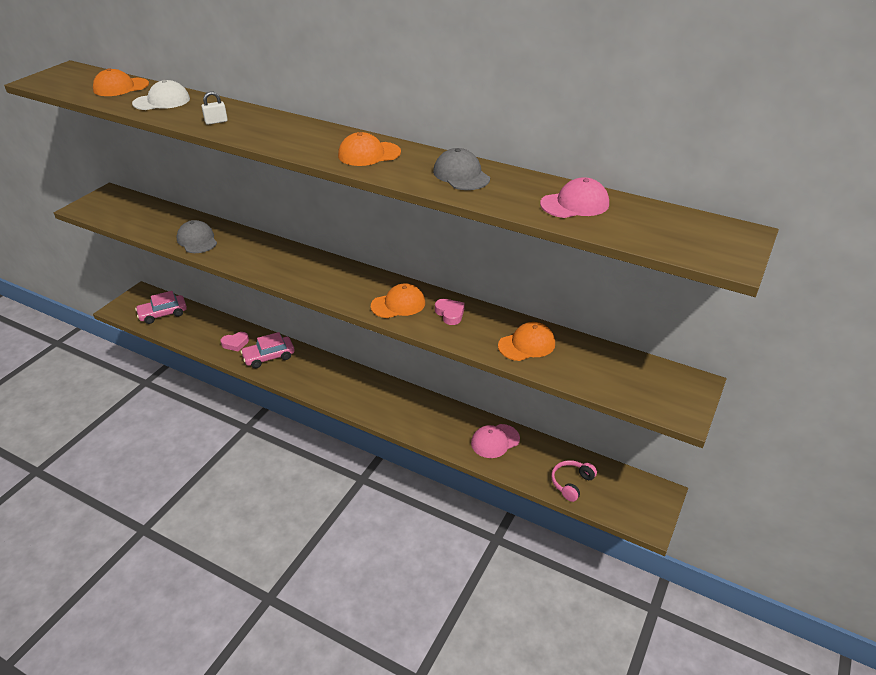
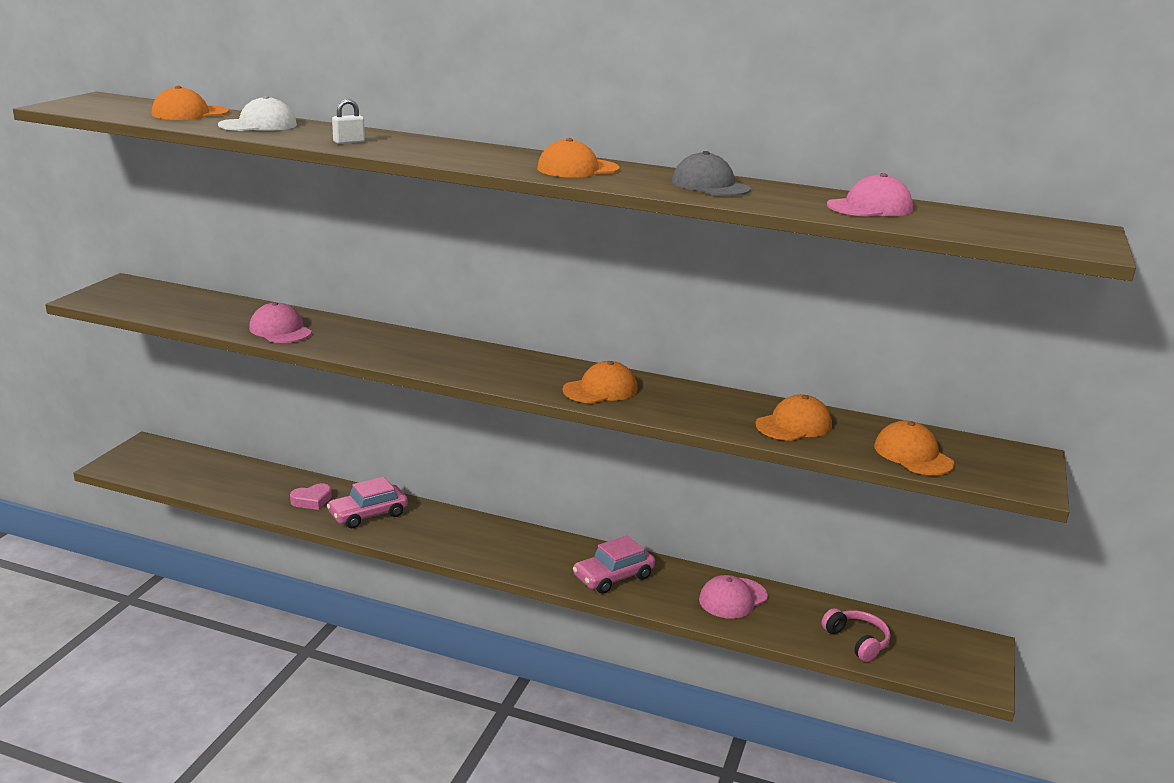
camera: 10 degrees left, 15 degrees down
(163, 314) = (188, 469): pink car -> pink car (613, 577)
(197, 240) = (280, 330): grey cap -> pink cap
(450, 314) = (676, 397): pink heart -> none
(571, 483) = (857, 641): pink headphones -> pink headphones turned 120 degrees clockwise
(605, 378) = (913, 455): none -> orange cap

